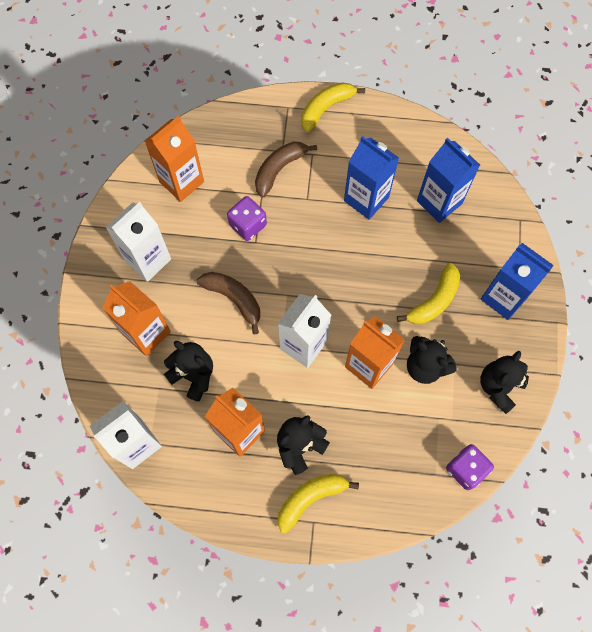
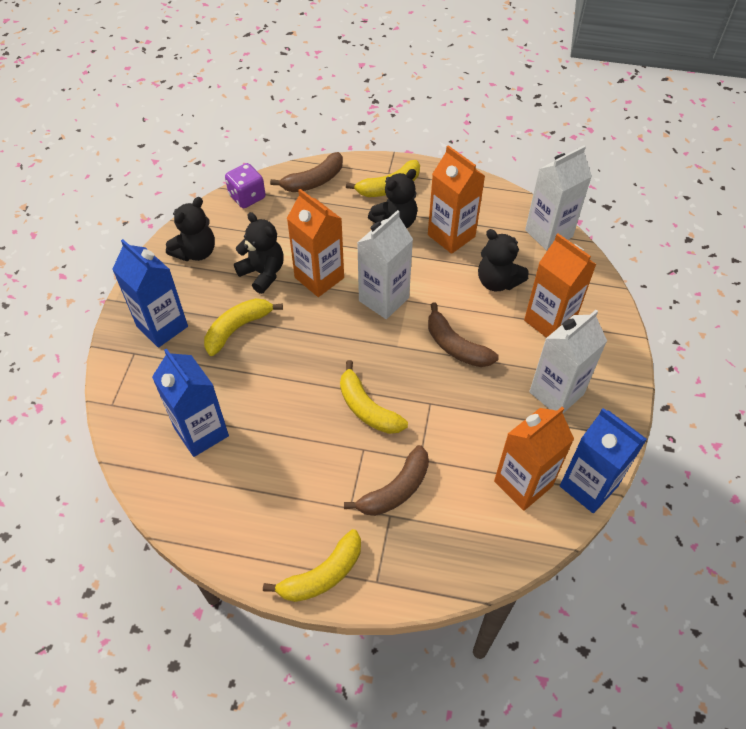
camera: 175 degrees left, 15 degrees down
(248, 225) = (438, 423): purple dice -> none
(307, 233) = (367, 408): none -> yellow banana
(366, 199) = (290, 443): blue carton -> blue carton (588, 486)
(397, 500) = (314, 181): none -> brown banana

